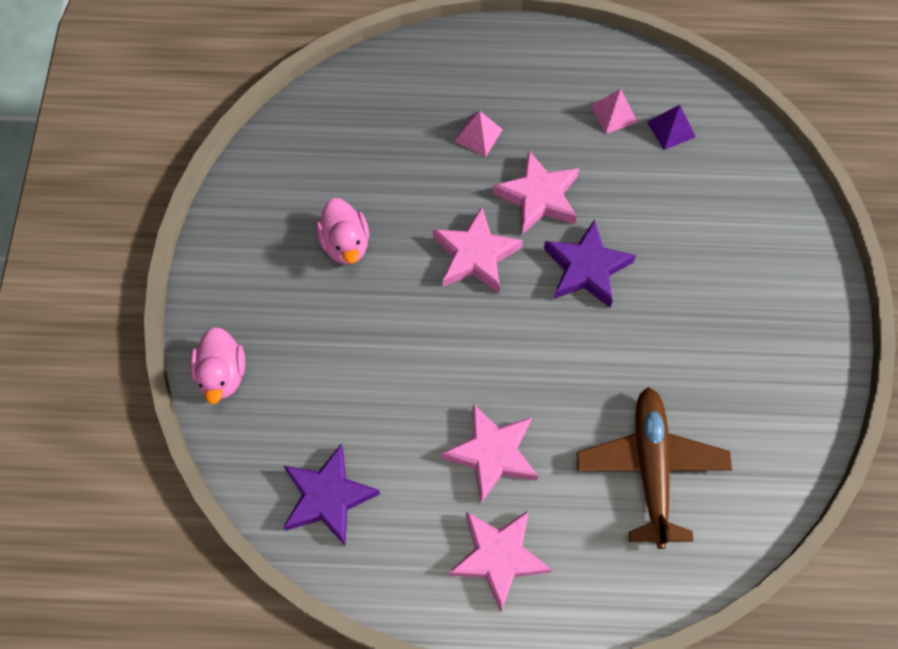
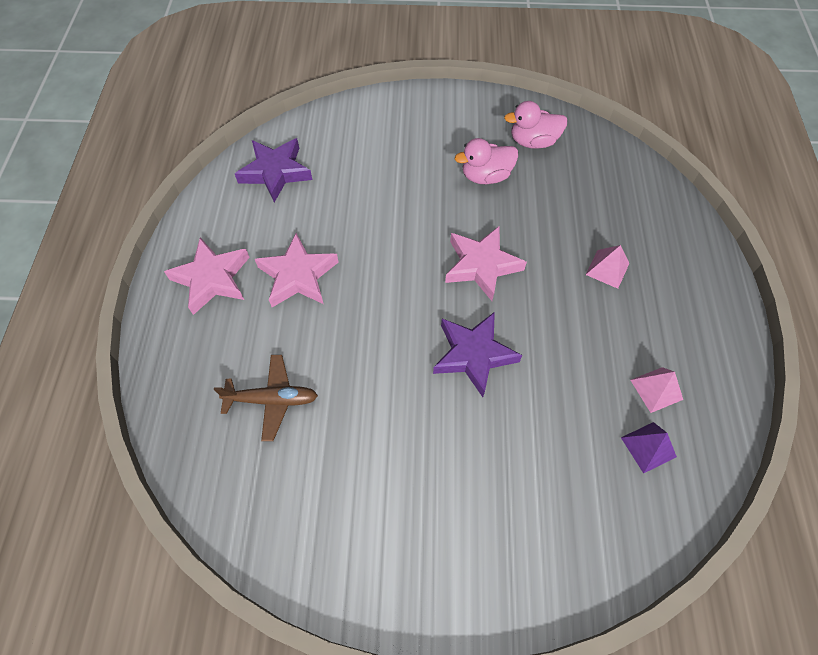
camera: 90 degrees right, 5 degrees down
(222, 374) = (374, 110): pink duck -> pink duck (533, 141)
(538, 197) = (547, 317): pink star -> none
(651, 467) = (272, 399): brown plane -> brown plane, size x0.64

